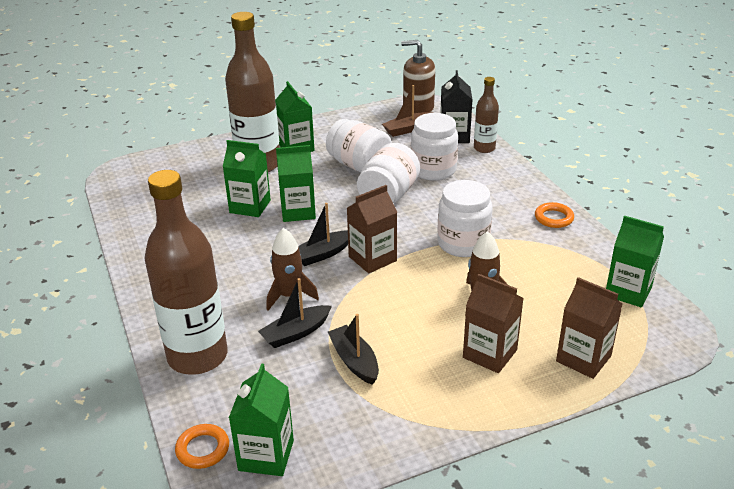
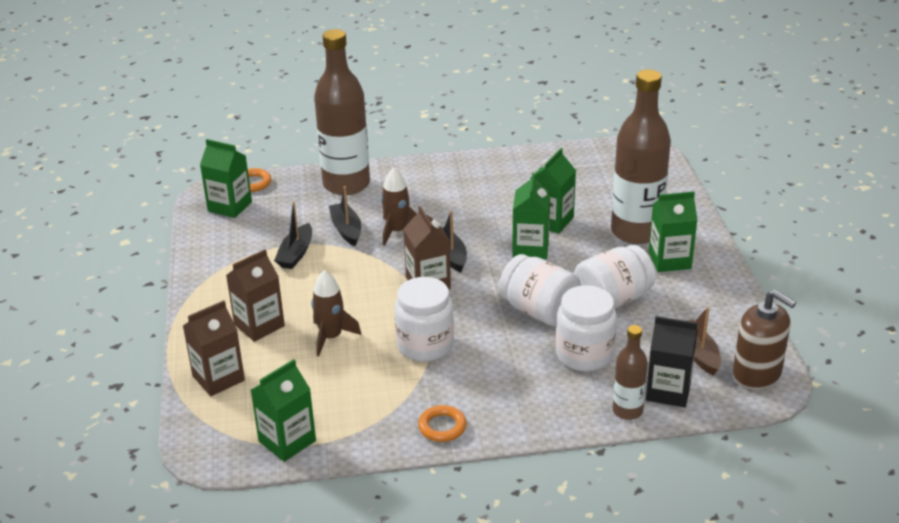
camera: 105 degrees right, 0 degrees up
(354, 361) = (296, 254): black boat -> black boat turned 120 degrees clockwise
(418, 109) = (757, 374): brown soap dispenser -> brown soap dispenser turned 105 degrees clockwise

